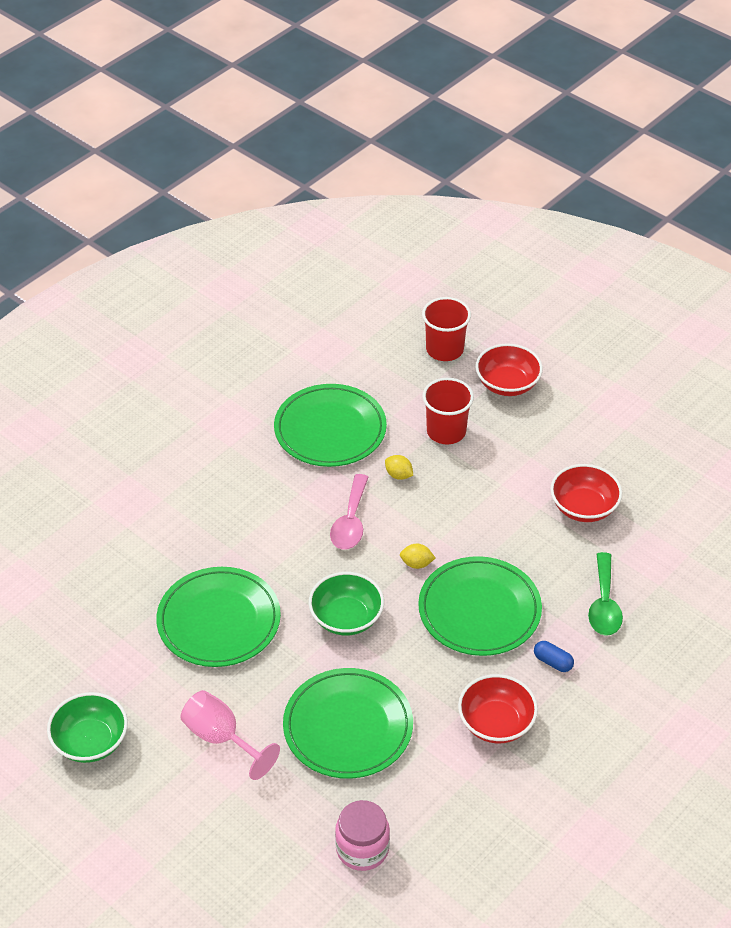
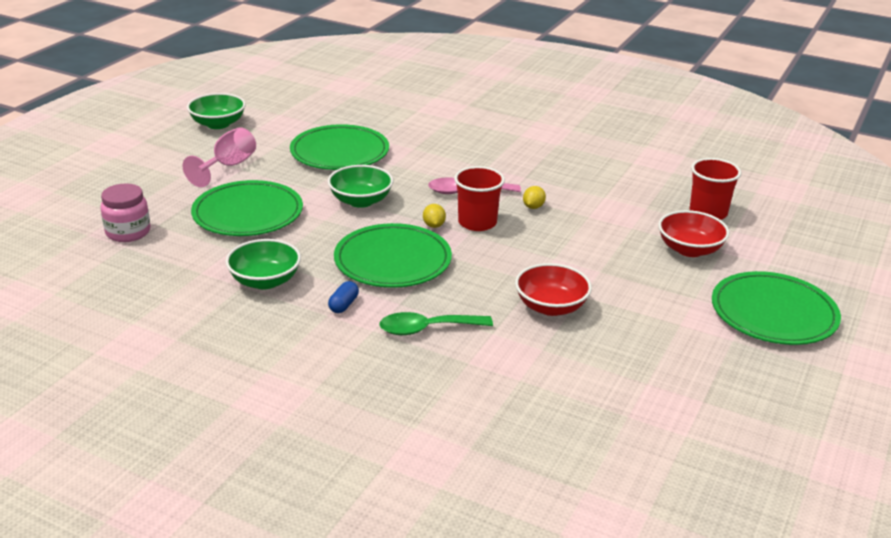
camera: 75 degrees right, 15 degrees down
(330, 429) = (566, 172): green plate -> green plate (773, 313)
(446, 431) = (602, 224): red cup -> red cup (477, 223)
(496, 723) = (265, 281): red bowl -> green bowl

